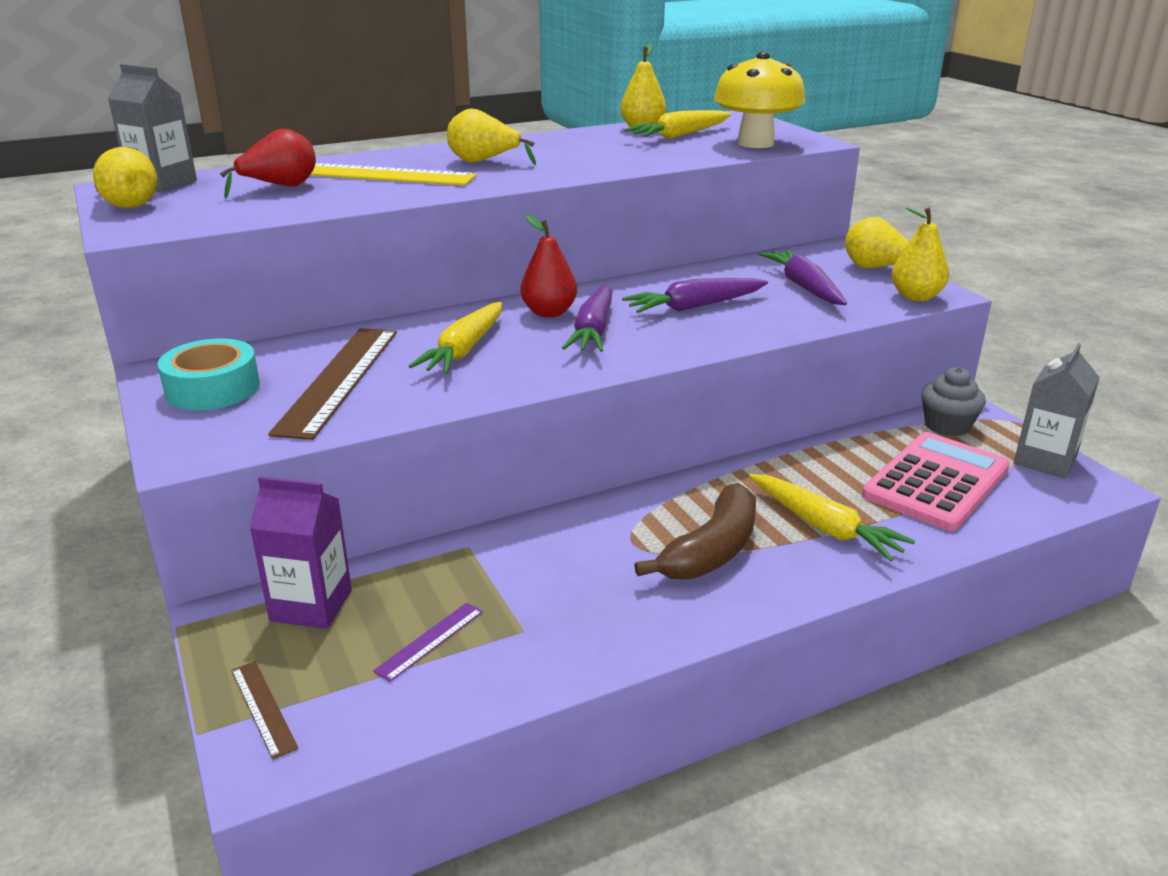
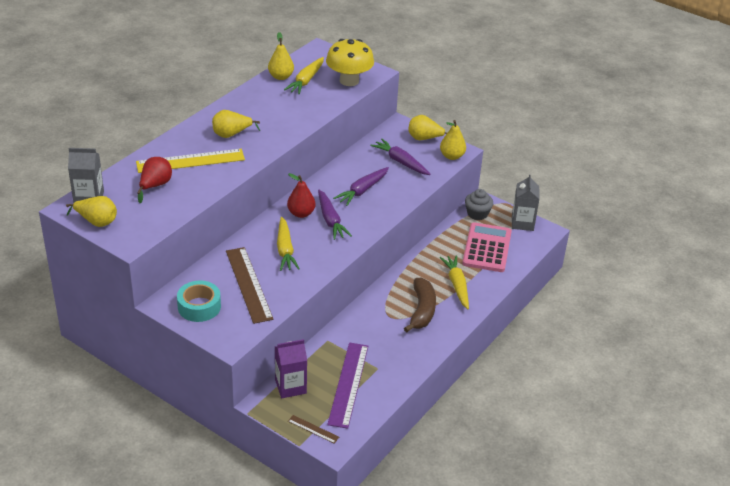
camera: 30 degrees left, 10 degrees up
(430, 640) = (348, 384): purple ruler -> purple ruler, size x2.17
(824, 527) = (457, 285): yellow carrot -> yellow carrot turned 120 degrees counterclockwise

